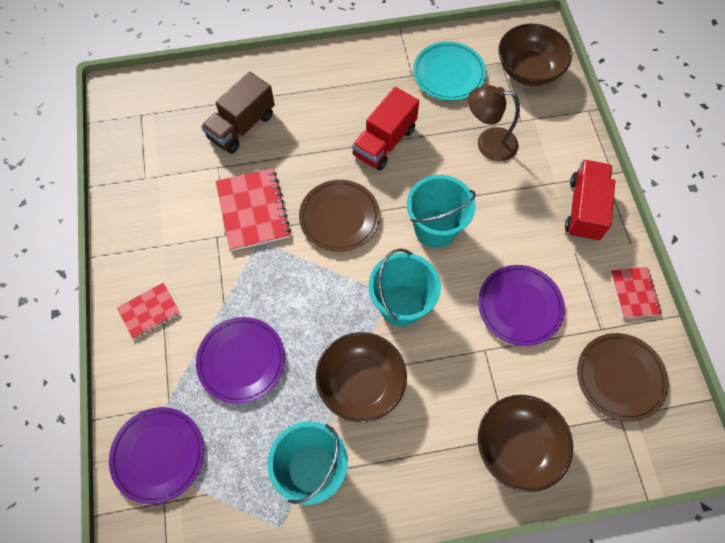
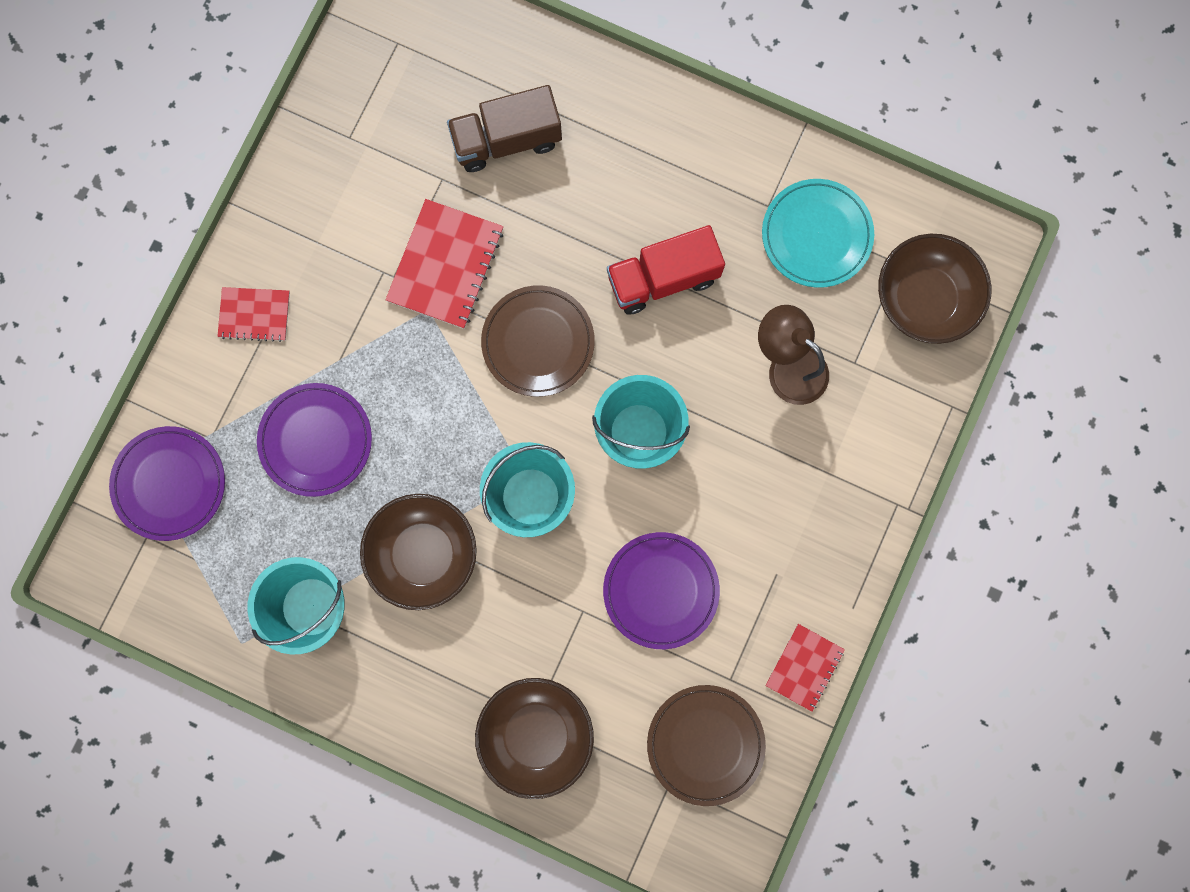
camera: 35 degrees right, 15 degrees up
(584, 209) = (834, 530): red truck -> none

